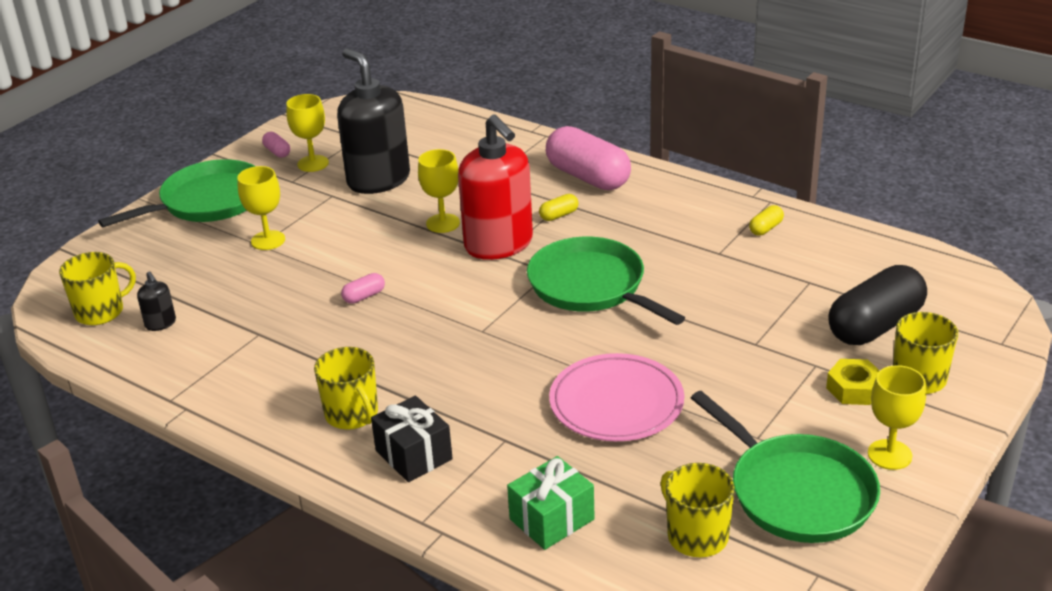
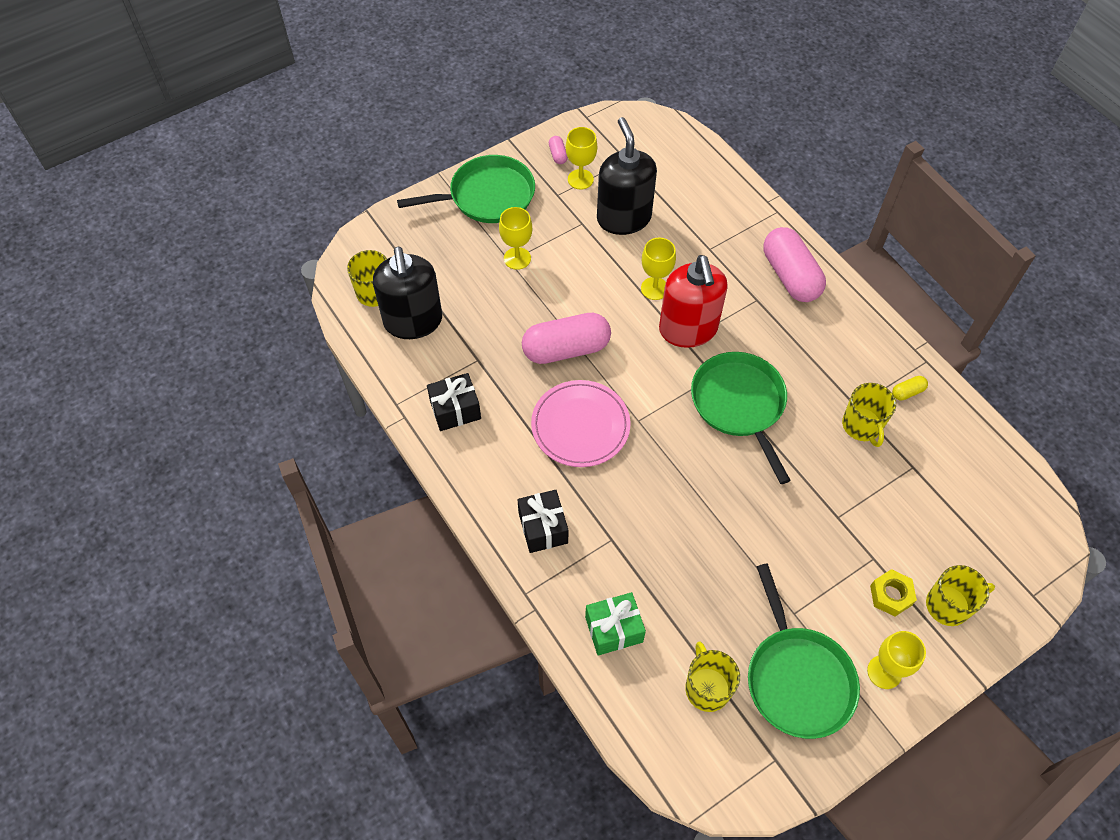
camera: 20 degrees right, 25 degrees up
(160, 323) = (413, 321): black soap dispenser -> black soap dispenser, size x2.44
(250, 383) = (455, 410): none -> black gift
(352, 414) = (515, 470): yellow mug -> yellow mug (862, 426)
(364, 296) = (566, 349): pink capsule -> pink capsule, size x2.40
(559, 215) = (748, 313): yellow capsule -> none
(616, 403) = (706, 536): pink plate -> pink plate (580, 426)
(875, 326) = (941, 536): black capsule -> none

